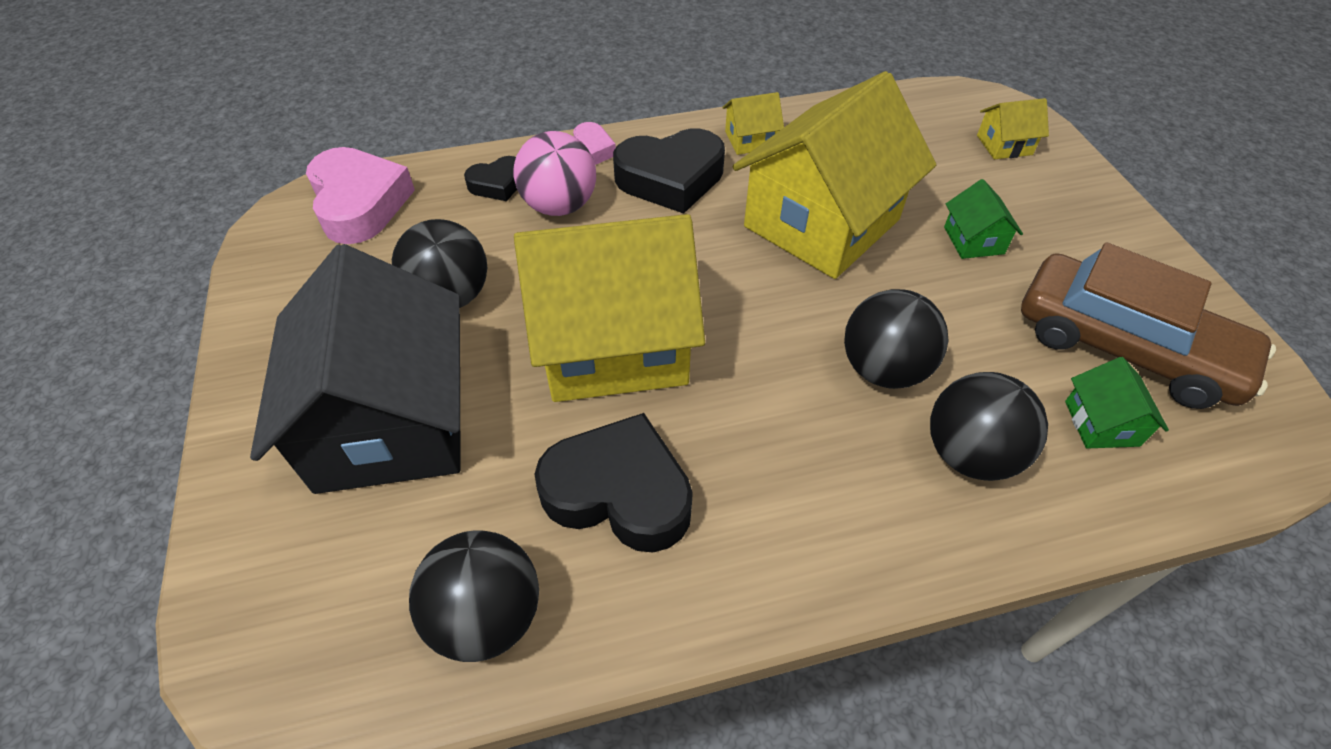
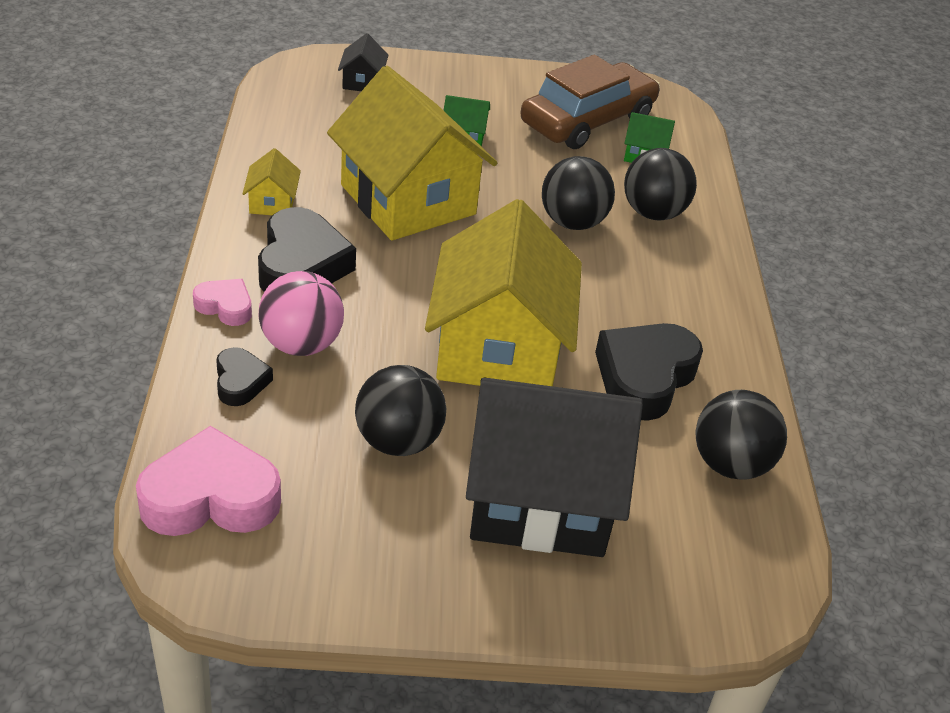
camera: 80 degrees left, 10 degrees down
(1004, 145) = (362, 82): yellow house -> black house

